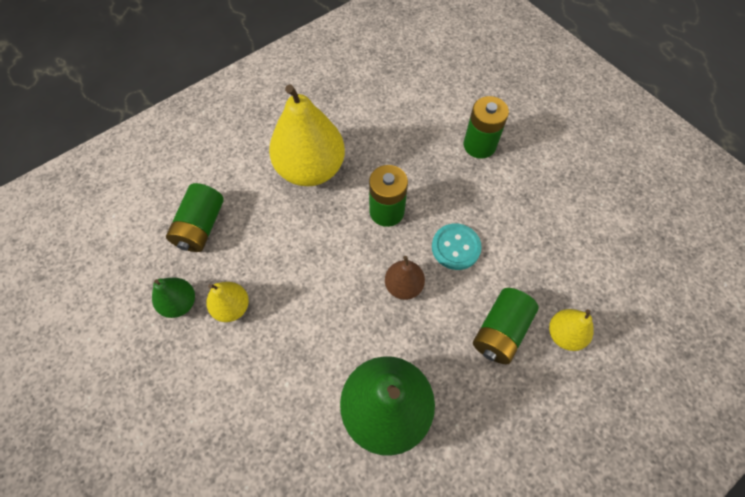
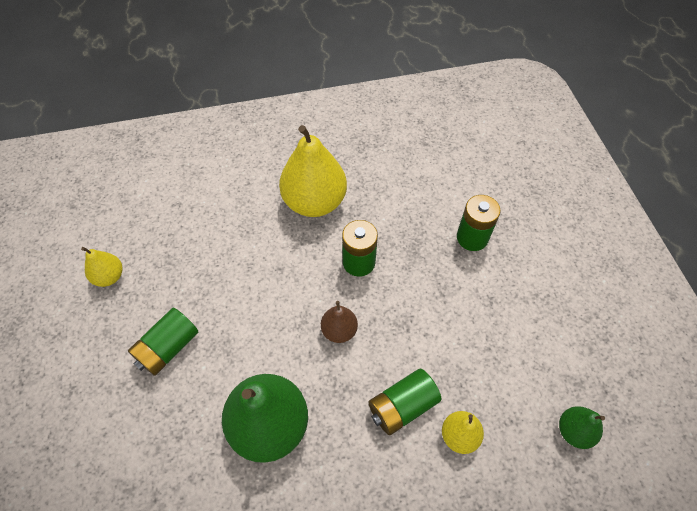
camera: 25 degrees right, 5 degrees down
(180, 303) = (158, 268): green pear -> green pear (574, 431)
(201, 226) = (204, 214): green battery -> green battery (168, 348)
(232, 307) = (194, 288): yellow pear -> yellow pear (109, 277)
(456, 247) = (402, 317): turquoise button -> none

